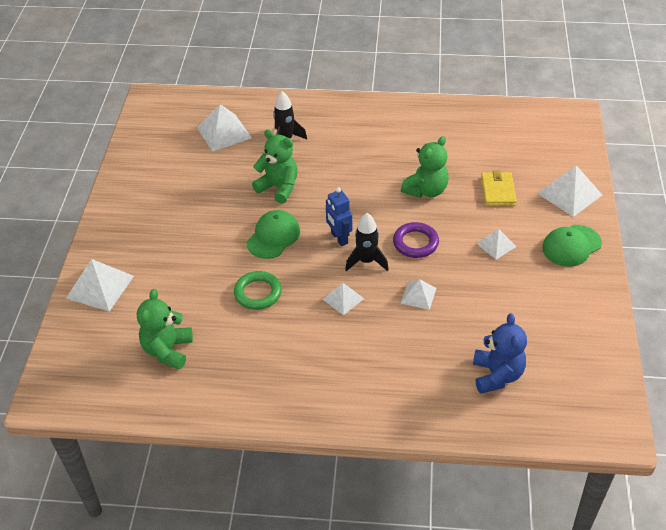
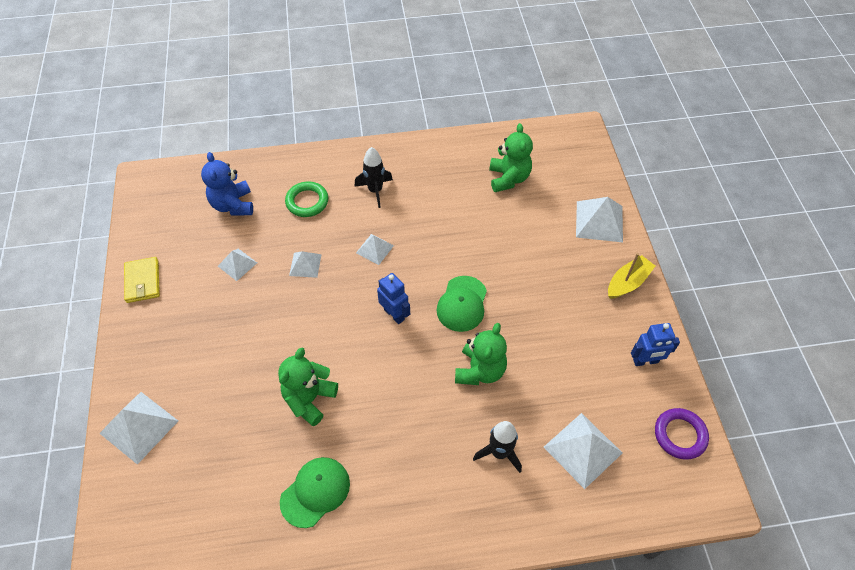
camera: 165 degrees right, 10 degrees up
(113, 229) = (627, 282): none -> yellow boat
(140, 173) = (645, 361): none -> blue robot
(258, 293) = (454, 240): green ring -> green ring (307, 201)
(278, 187) = (480, 370): green teddy bear -> green teddy bear turned 90 degrees counterclockwise
(366, 261) = (360, 292): black rocket -> black rocket (375, 191)
(415, 243) = (314, 323): purple ring -> purple ring (680, 435)
(496, 245) = (229, 336): white pyramid -> white pyramid (237, 264)
(498, 191) = (225, 414): yellow wallet -> yellow wallet (143, 281)
(571, 246) = (149, 350): green cap -> green cap (315, 492)

